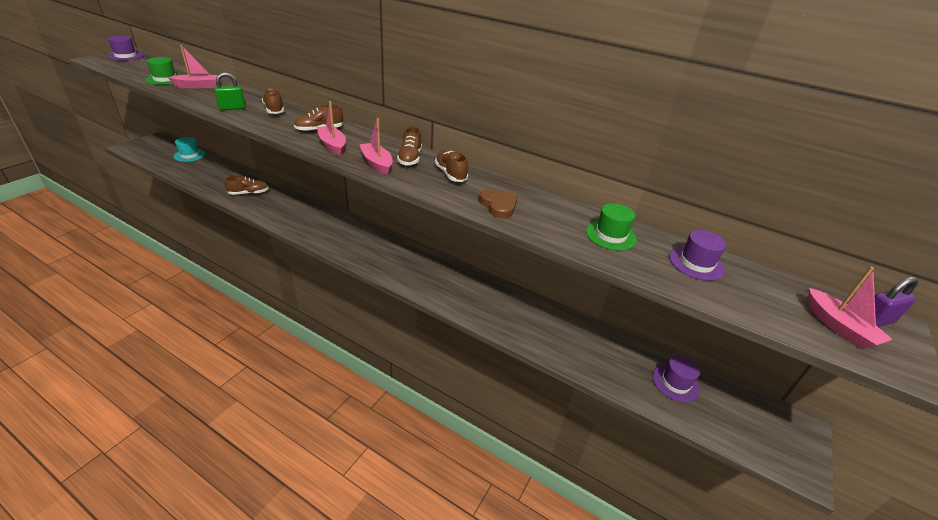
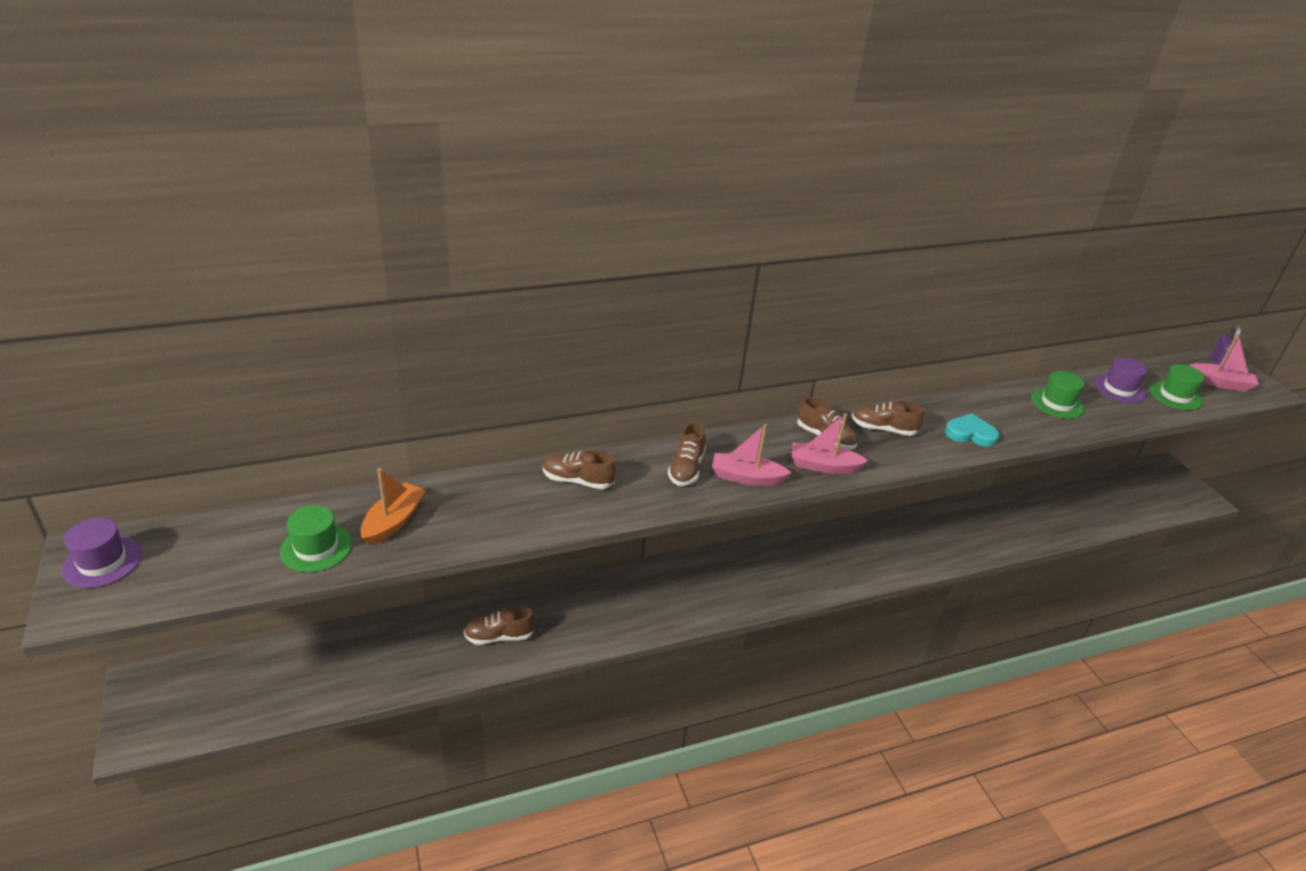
camera: 50 degrees left, 0 degrees up
(189, 155) = (278, 662): turquoise hat -> none
(197, 86) = (393, 521): pink boat -> orange boat
(232, 108) = (535, 516): green padlock -> none
(248, 193) = (499, 636): brown shoe -> brown shoe turned 120 degrees counterclockwise
(498, 205) = (970, 434): brown heart -> turquoise heart
(675, 383) = (1093, 497): purple hat -> none
(751, 299) = (1175, 395): none -> green hat

